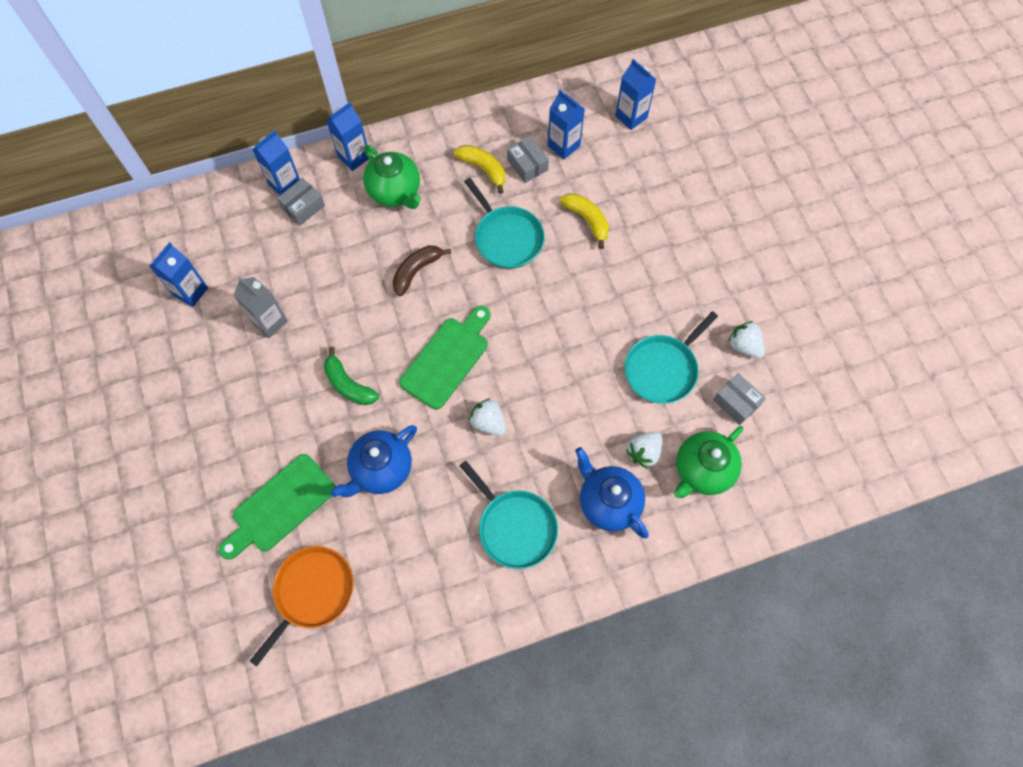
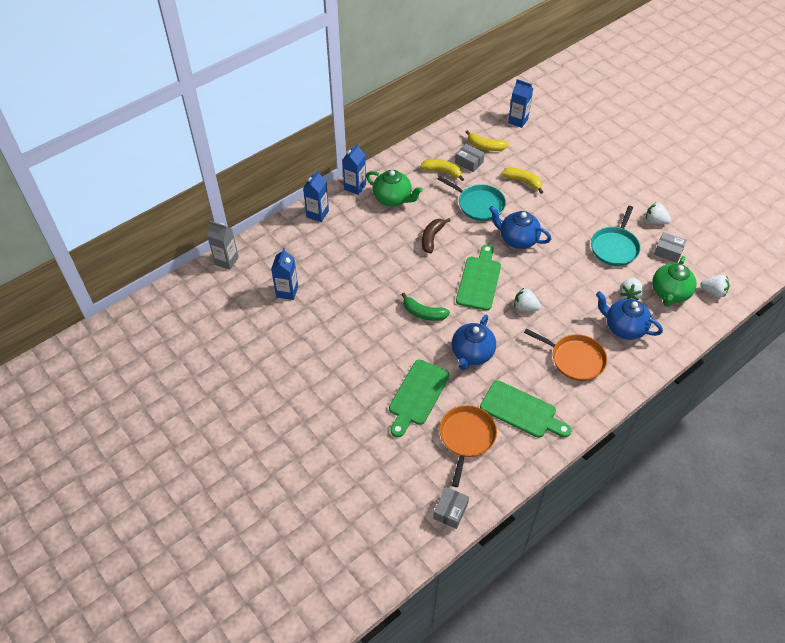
camera: 20 degrees left, 15 degrees down
(270, 322) = (351, 293): grey carton -> grey carton (226, 261)
(303, 207) = (337, 223): grey box -> grey box (450, 511)
(403, 580) = (521, 411): none -> green cutting board
(515, 527) = (575, 359): turquoise pan -> orange pan
(532, 311) = (517, 239): none -> blue teapot
(563, 146) = (485, 146): blue carton -> yellow banana
(767, 490) = (713, 292): none -> white strawberry

